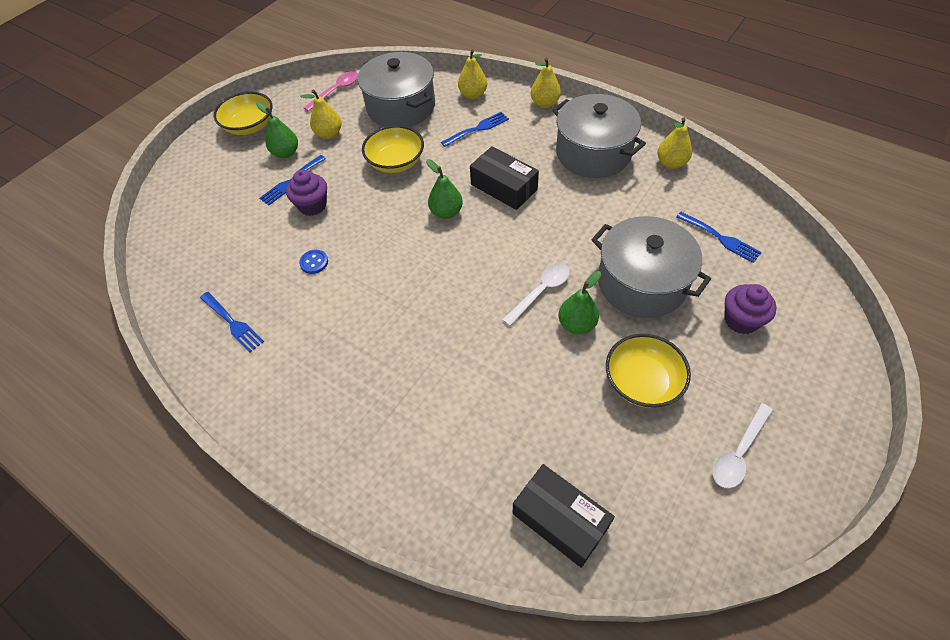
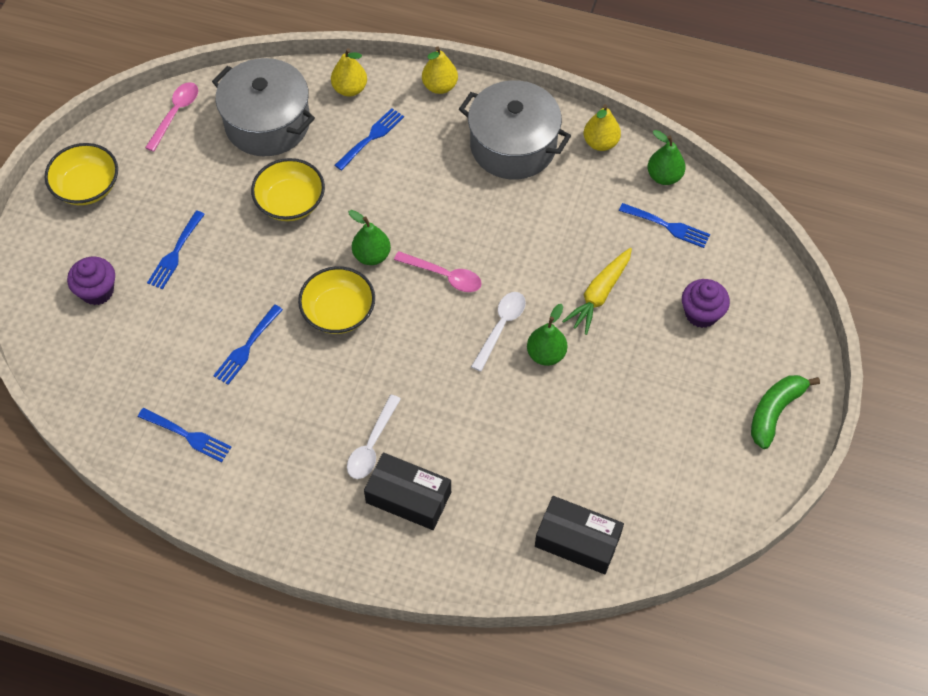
camera: 20 degrees left, 5 degrees up
(286, 153) = (151, 216): green pear -> green pear (664, 176)
(312, 205) = (215, 278): purple cupcake -> purple cupcake (97, 291)
(314, 262) = (247, 347): blue button -> blue fork
(329, 134) = (193, 179): yellow pear -> none
(502, 239) = (444, 276): none -> pink spoon
(504, 187) = (425, 210): black box -> black box (408, 497)
(641, 283) = (599, 294): grey pot -> yellow carrot
(642, 382) = (621, 398): yellow bowl -> yellow bowl (338, 312)
(738, 452) = (718, 443): white spoon -> white spoon (372, 445)
(807, 434) = (774, 412): none -> green banana

